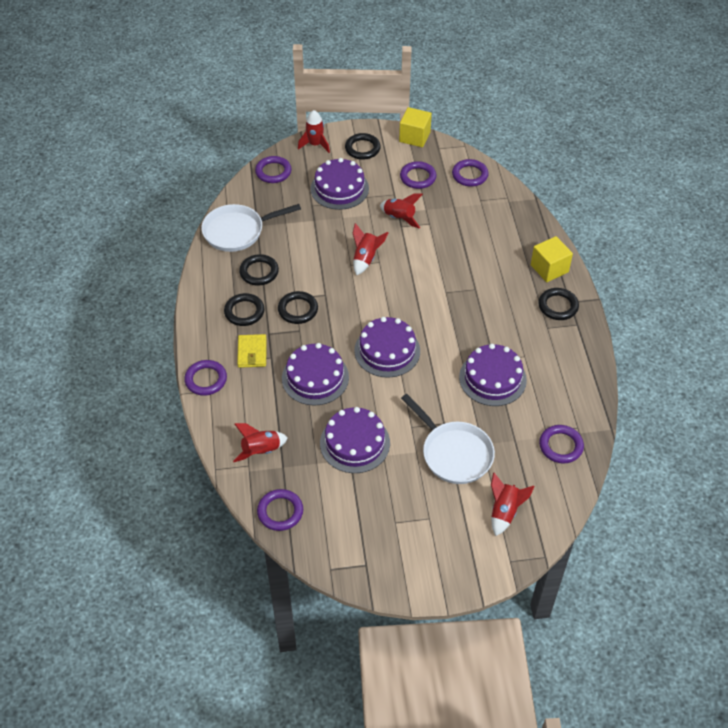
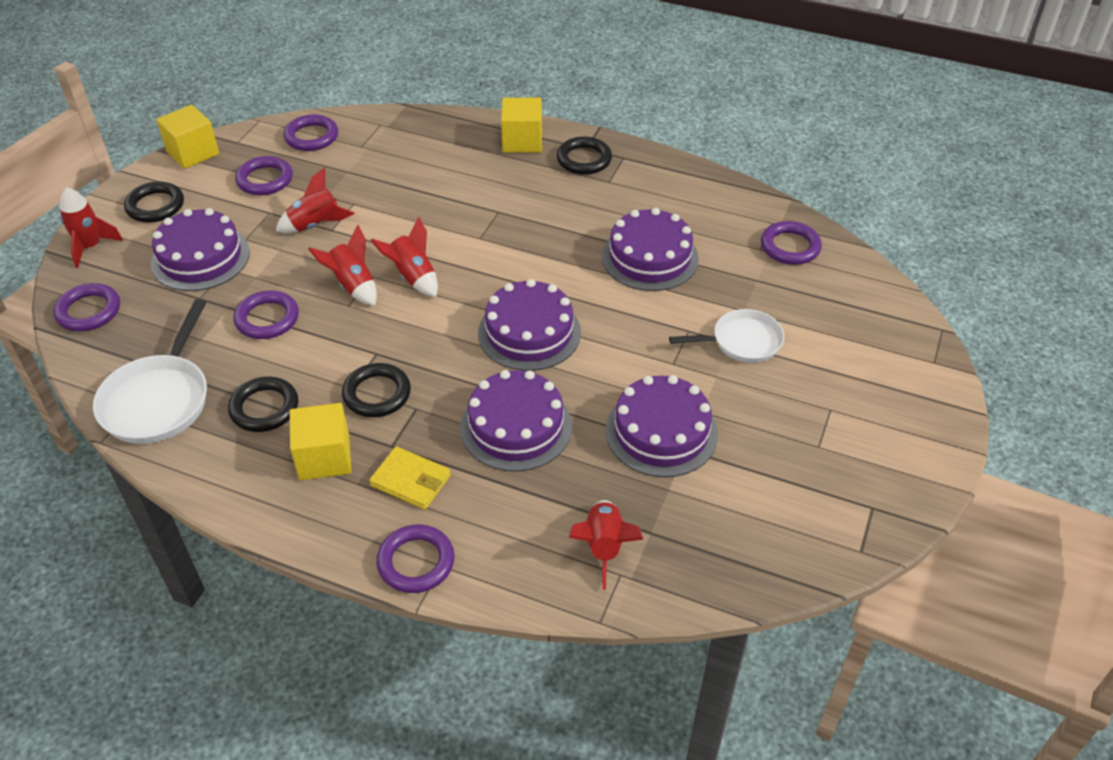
camera: 60 degrees left, 5 degrees down
(244, 312) = (324, 457): black ring -> yellow cube
(280, 512) = (729, 569): purple ring -> purple ring (267, 319)
(454, 453) = (742, 341): white pan -> white pan, size x0.67
(504, 512) = (858, 335): red rocket -> red rocket (413, 277)

